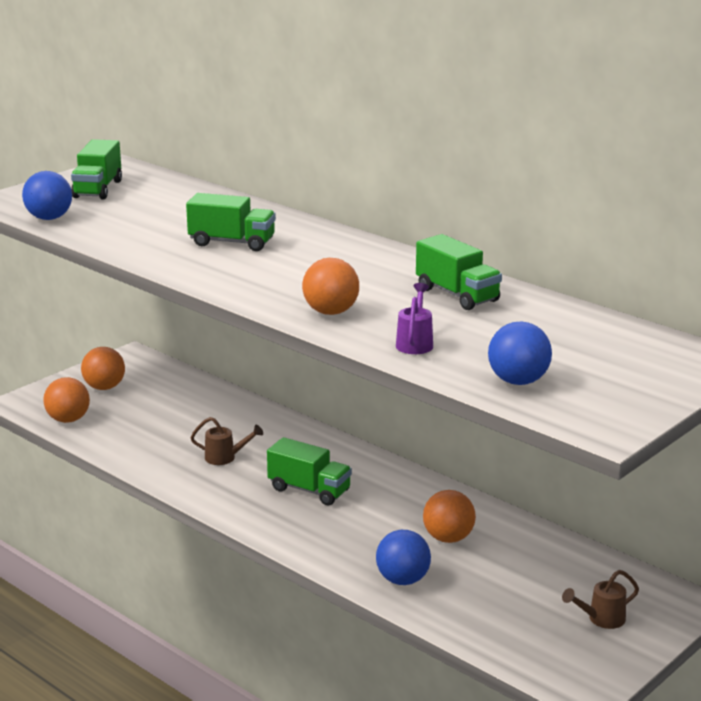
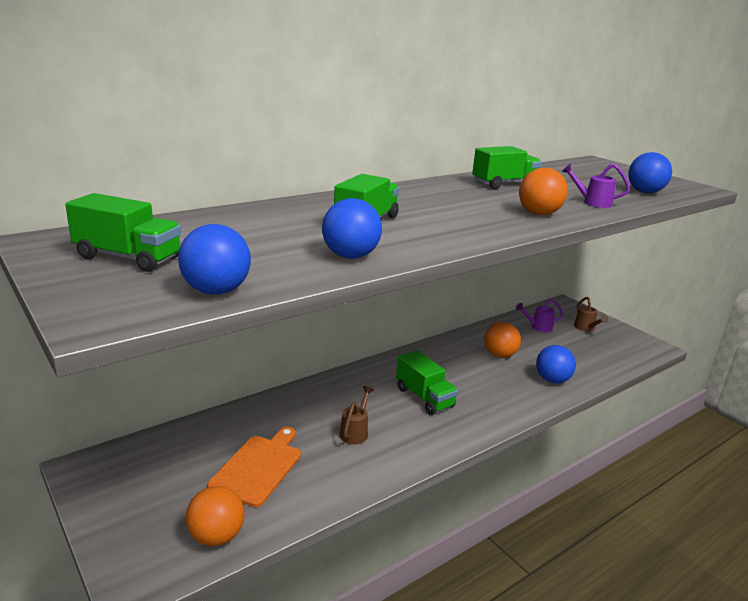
camera: 80 degrees left, 0 degrees up
(104, 387) = (150, 498): orange ball -> none
(137, 245) = (350, 256): none -> blue ball
(154, 421) = (258, 467): none -> orange cutting board
(309, 490) = (424, 397): green truck -> green truck turned 105 degrees clockwise
(567, 571) = (538, 327): none -> purple watering can

